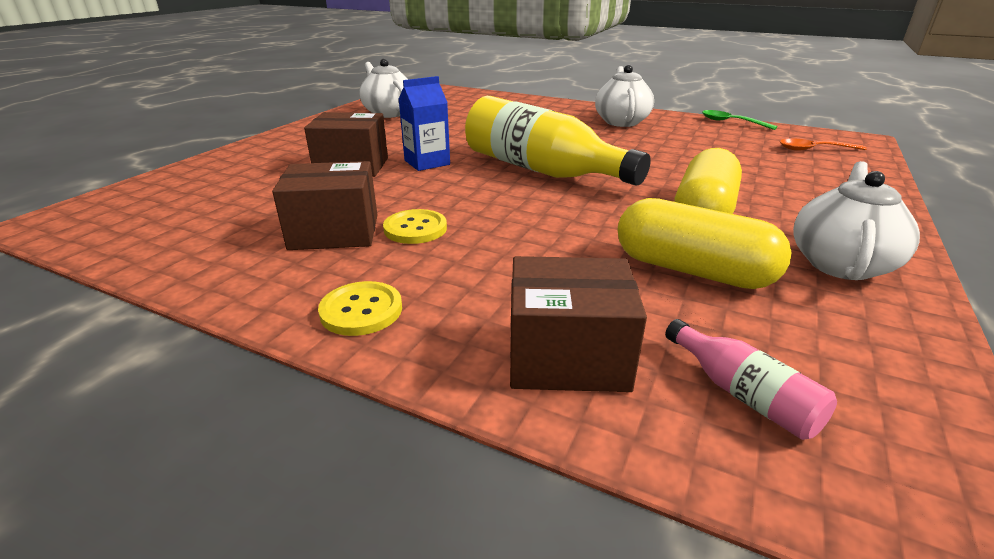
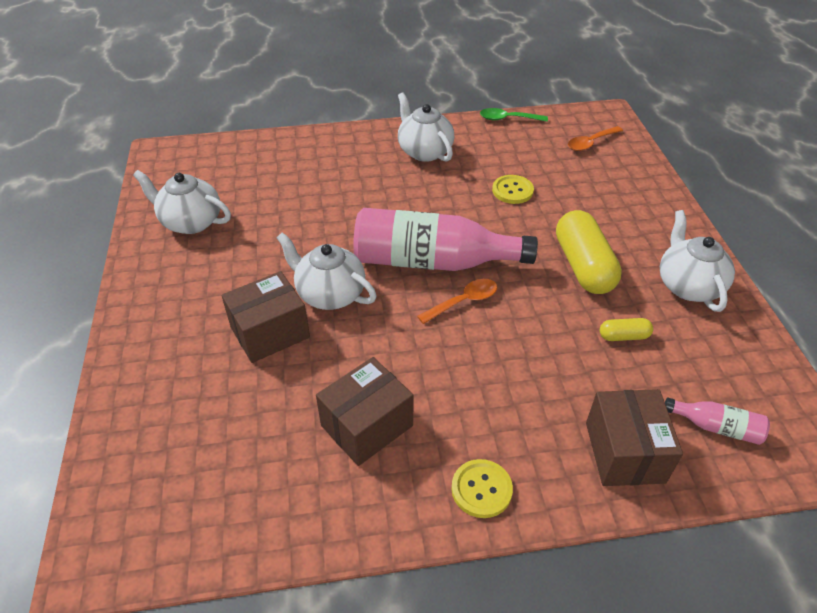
camera: 35 degrees left, 15 degrees up
(415, 229) = (420, 388): yellow button -> yellow button (512, 191)
(427, 162) = (329, 294): blue carton -> white teapot
(536, 197) = (463, 301): none -> orange spoon
(541, 170) = (433, 261): yellow bottle -> pink bottle
(567, 356) = (624, 452): brown box -> brown box turned 60 degrees counterclockwise
(692, 270) = (623, 336): yellow capsule -> yellow capsule, size x0.47

